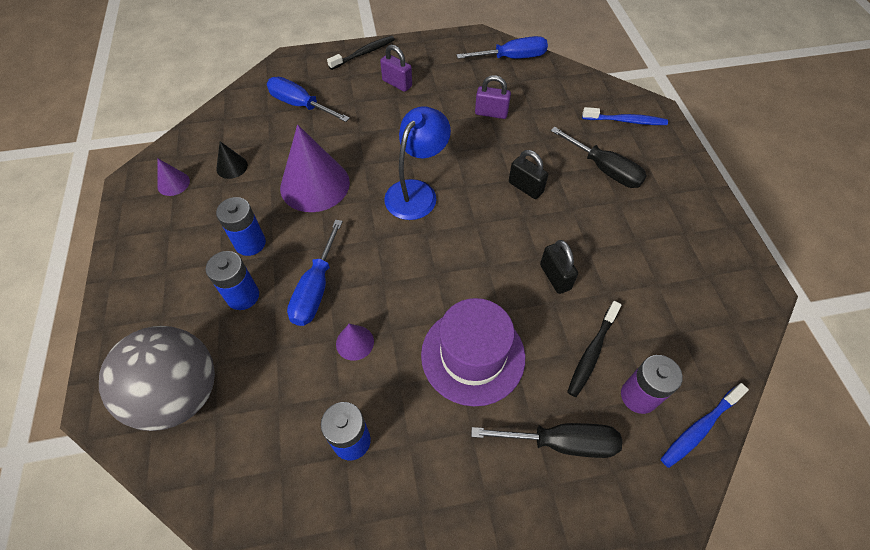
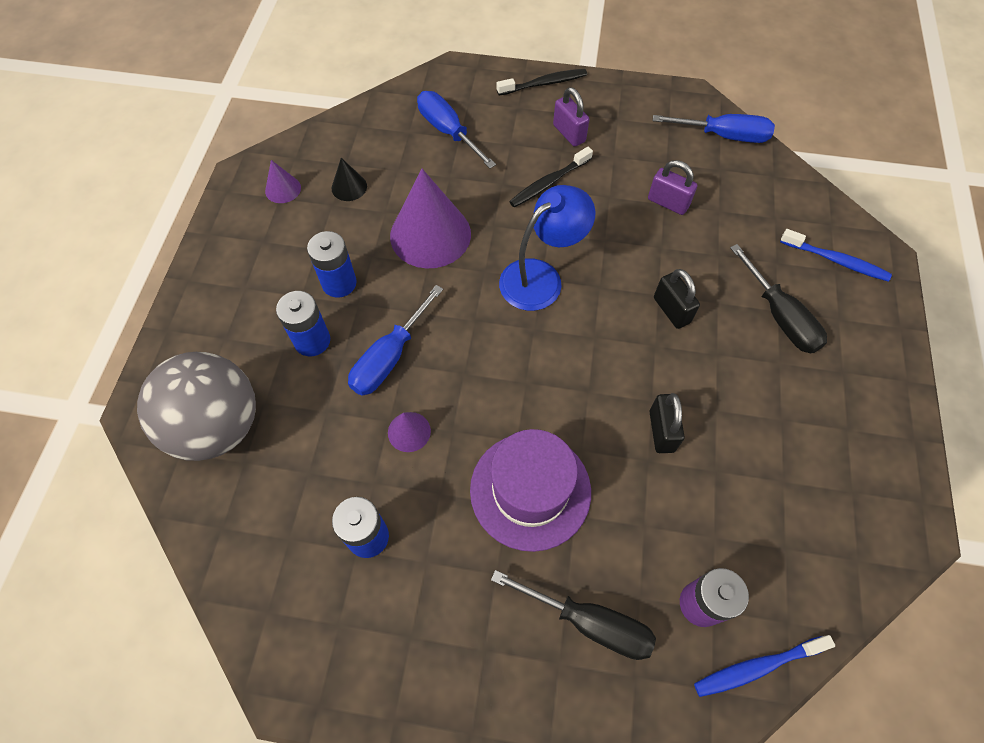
camera: 20 degrees right, 5 degrees up
(592, 352) = (668, 534): black toothbrush -> black toothbrush (549, 182)

